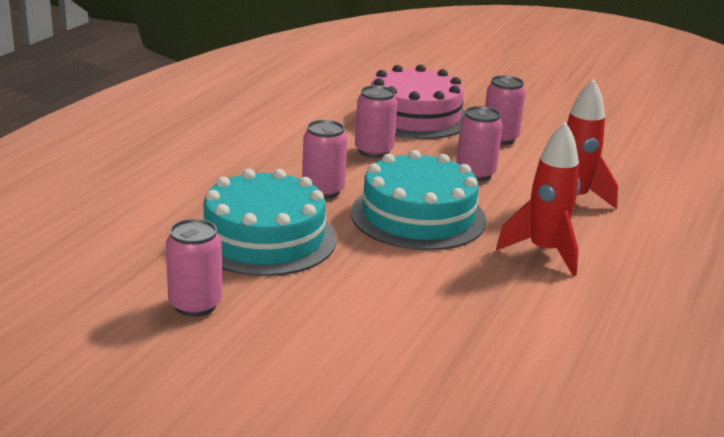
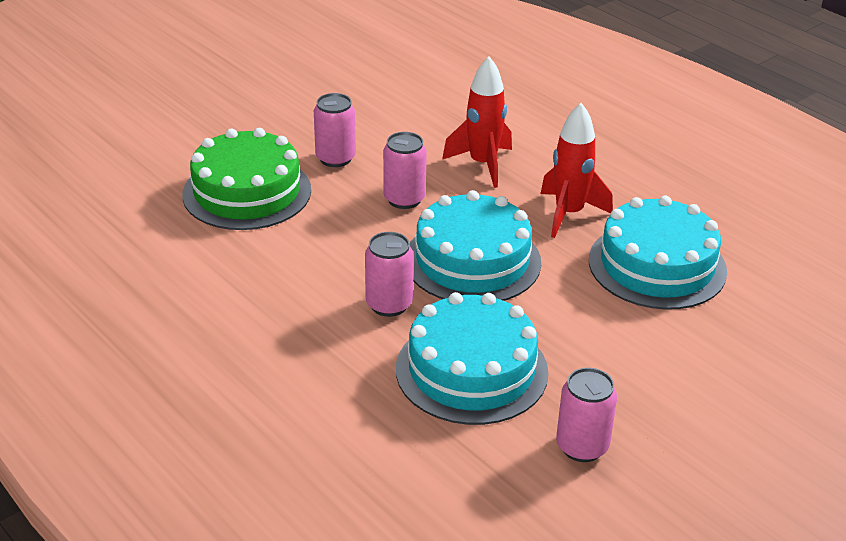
camera: 65 degrees left, 10 degrees up
(374, 151) = (315, 245): pink can -> none
(414, 116) = (247, 192): pink cake -> green cake
(511, 313) = (657, 265): none -> turquoise cake

